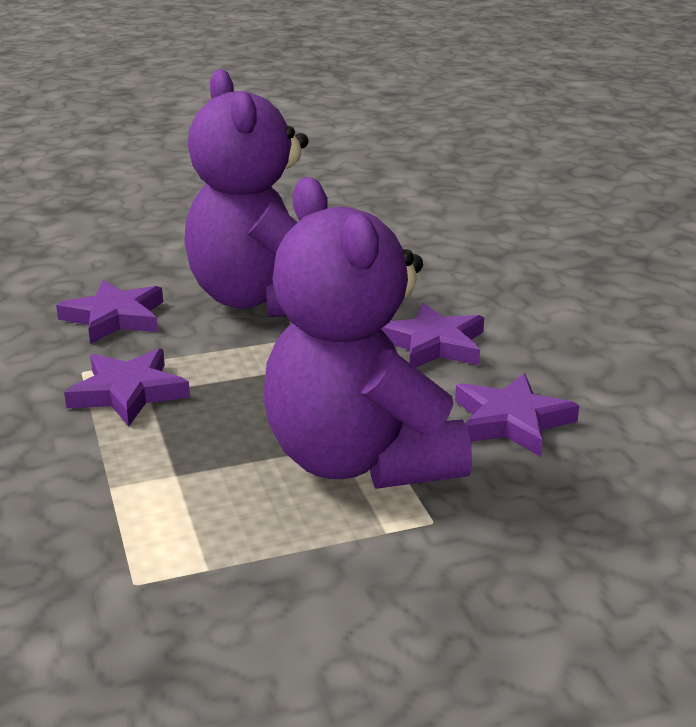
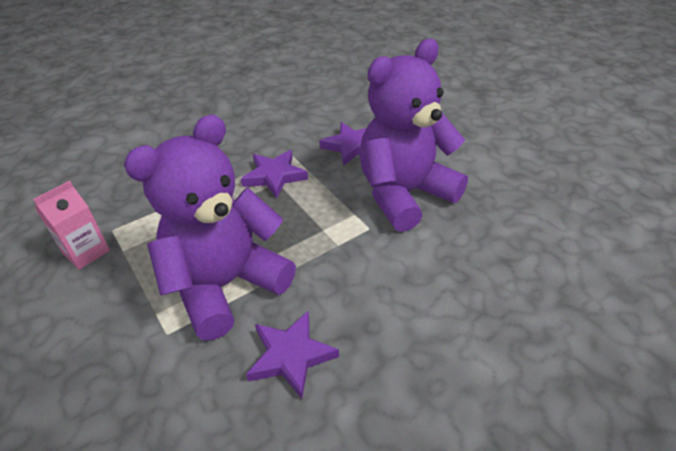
camera: 75 degrees right, 15 degrees up
(180, 617) = (86, 252): none -> pink carton
(433, 344) = (384, 291): purple star -> none

